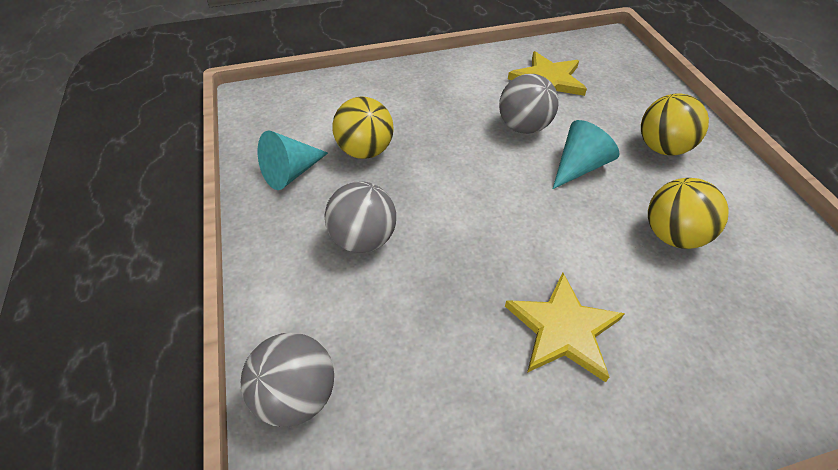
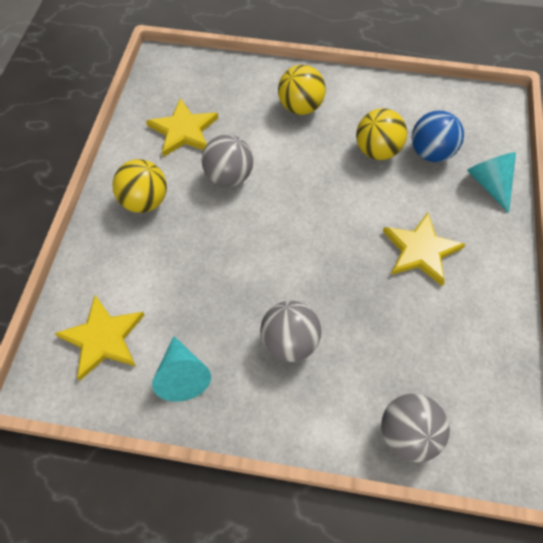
camera: 65 degrees left, 10 degrees up
(305, 113) = (103, 338): none -> yellow star
(365, 150) = (189, 304): yellow ball -> yellow ball (145, 201)
(579, 166) = (291, 165): turquoise cone -> turquoise cone (489, 184)
(727, 294) = (431, 153): none -> blue ball

